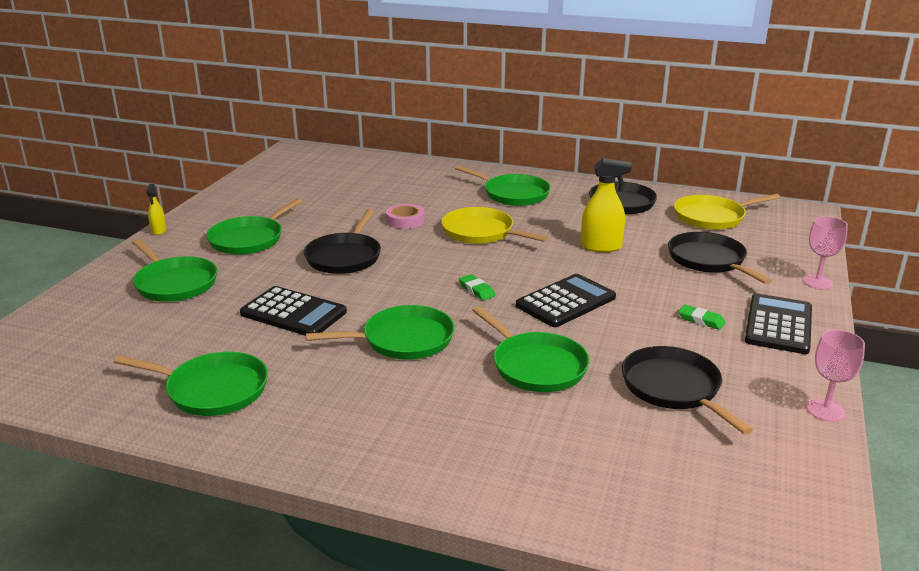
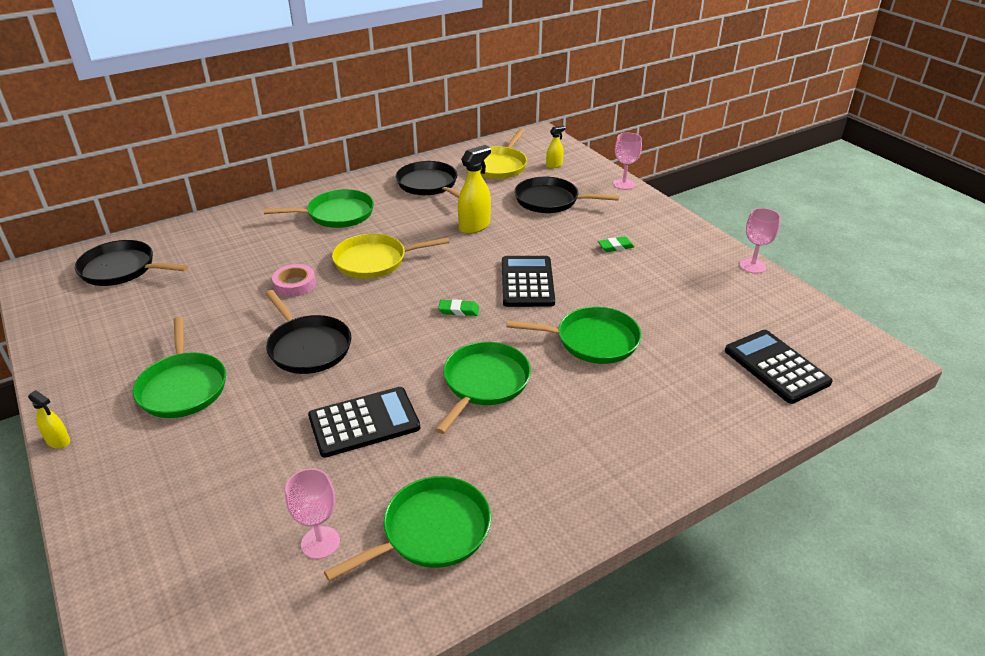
camera: 50 degrees left, 10 degrees up
(159, 352) = (320, 542): none -> pink goblet
(174, 283) = (196, 476): green pan -> none
(673, 388) = (678, 302): black pan -> black pan (121, 269)
(770, 238) = (554, 165): none -> yellow spray bottle
(778, 325) = (653, 225): black calculator -> black calculator (776, 367)

